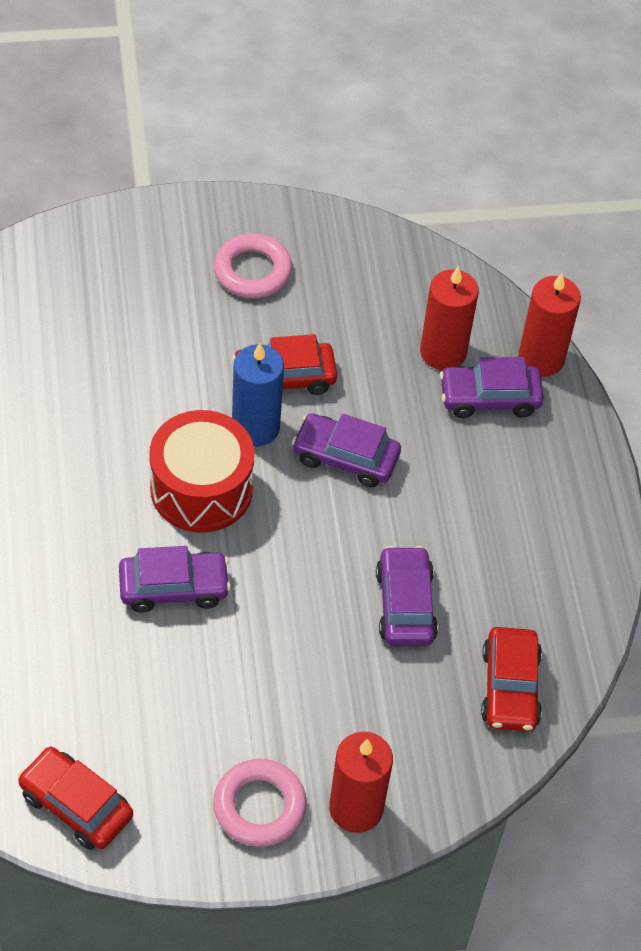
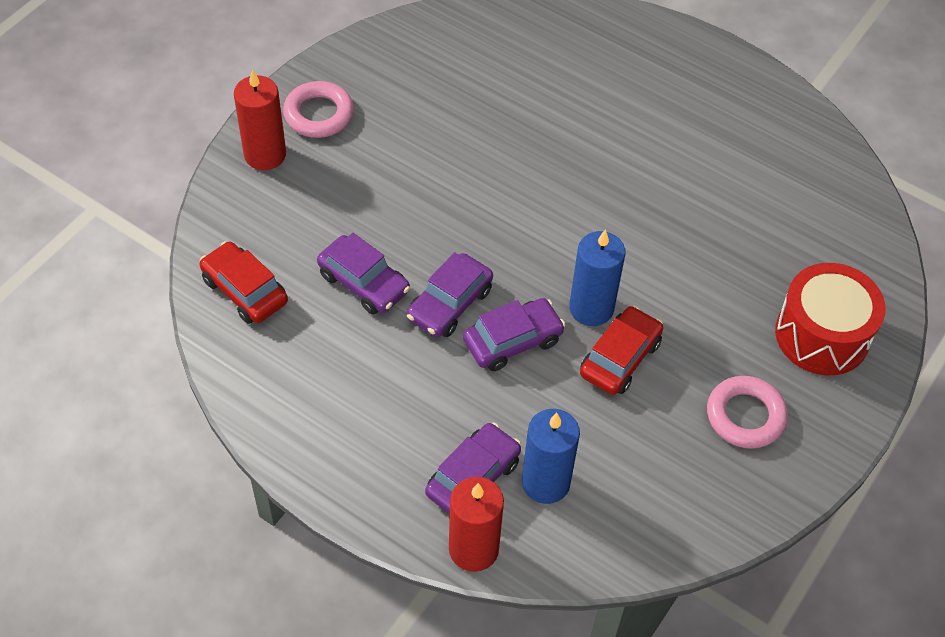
camera: 135 degrees right, 0 degrees up
(76, 805) = (413, 42): red car -> none
(174, 587) = (507, 175): purple car -> purple car (449, 304)
(201, 489) = (569, 241): red drum -> red drum (822, 335)
(443, 352) = (545, 482): red candle -> blue candle

